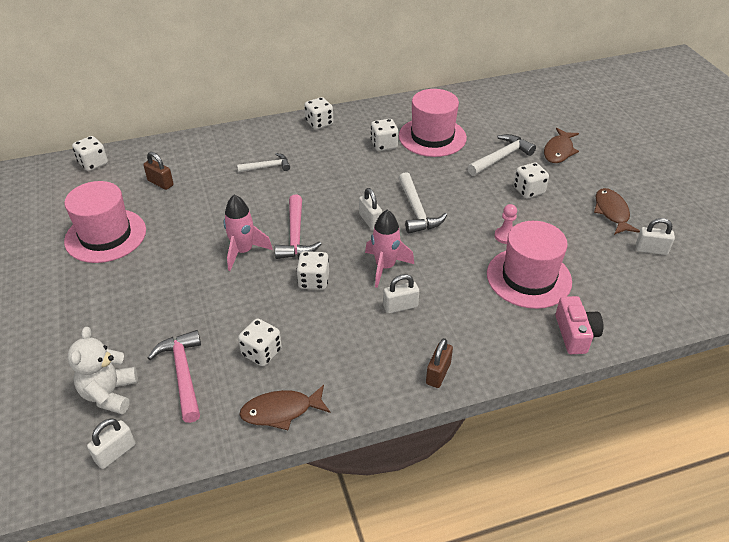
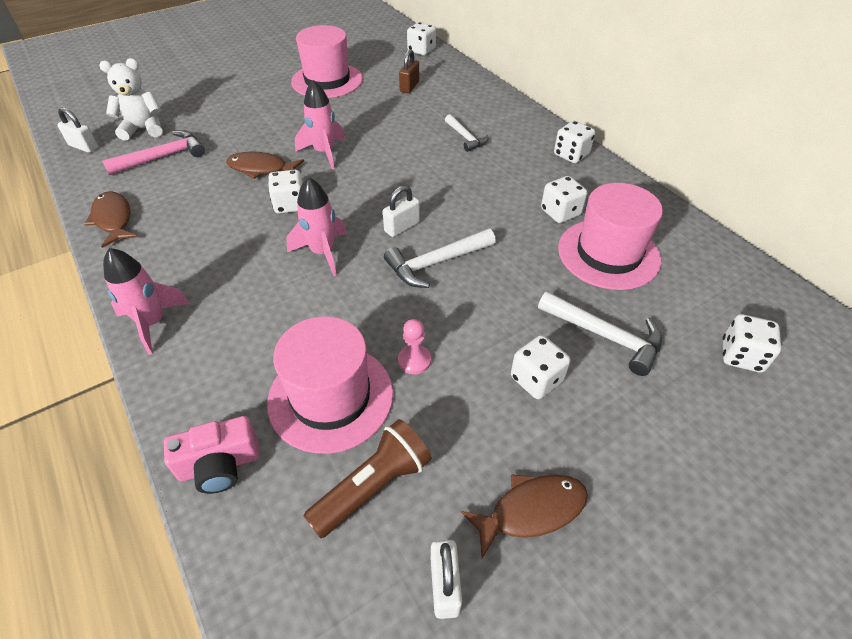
camera: 75 degrees right, 5 degrees up
(261, 352) = (187, 193): white dice -> white dice (741, 356)
(296, 236) = (357, 179): pink hammer -> none
(400, 306) = (258, 275): white padlock -> none
(438, 373) = (152, 323): brown padlock -> pink rocket
(559, 151) = (674, 414): brown fish -> brown fish (261, 168)
(594, 267) = (373, 486): none -> brown flashlight

